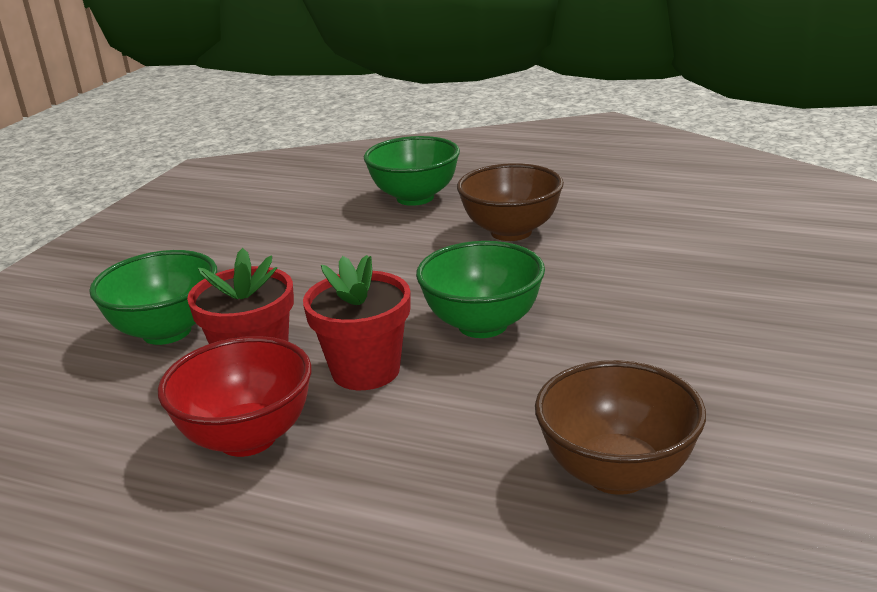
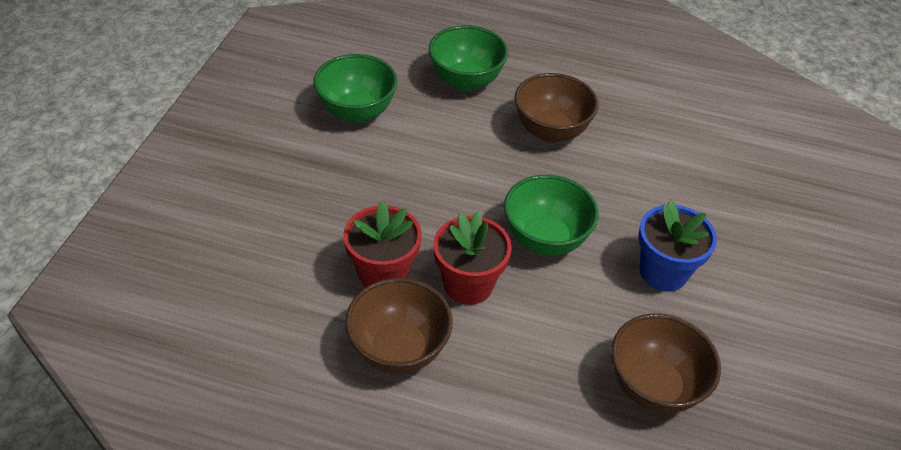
camera: 10 degrees left, 20 degrees up
(167, 332) = (304, 236): green bowl -> green bowl (357, 112)
(247, 438) = (399, 349): red bowl -> brown bowl
(645, 351) = (663, 272): none -> blue flower pot

